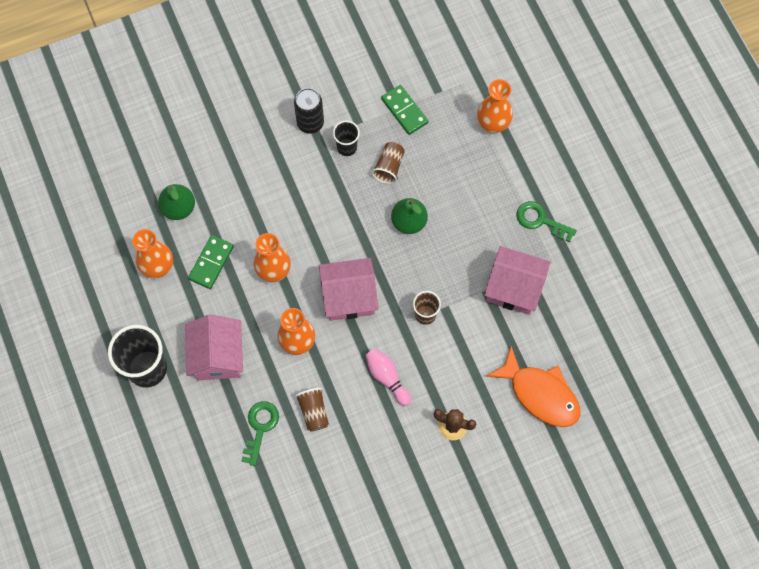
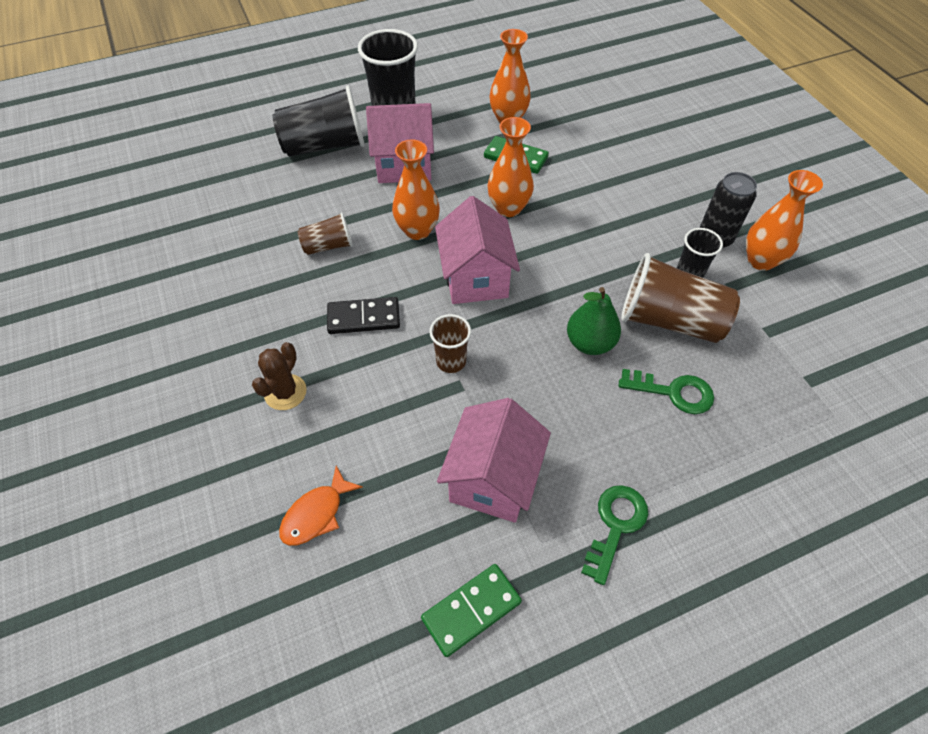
camera: 90 degrees right, 15 degrees down
(178, 208) = (579, 131): green pear -> none
(188, 429) = (324, 146): none -> black cup
(260, 427) = (316, 200): green key -> green key (674, 392)
(387, 377) = (364, 318): pink bowling pin -> black domino
(389, 167) = (669, 320): brown cup -> brown cup, size x1.86
(404, 111) = (762, 338): green domino -> green domino (471, 610)
(493, 124) = (775, 456): orange vase -> orange vase (761, 260)
(540, 394) = (316, 514): orange fish -> orange fish, size x0.57

